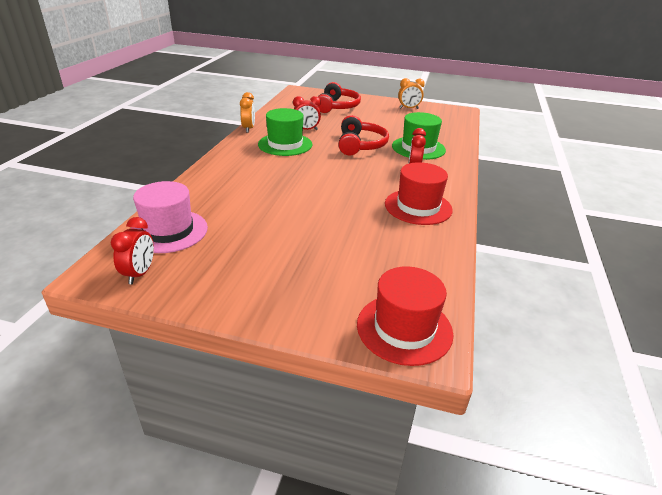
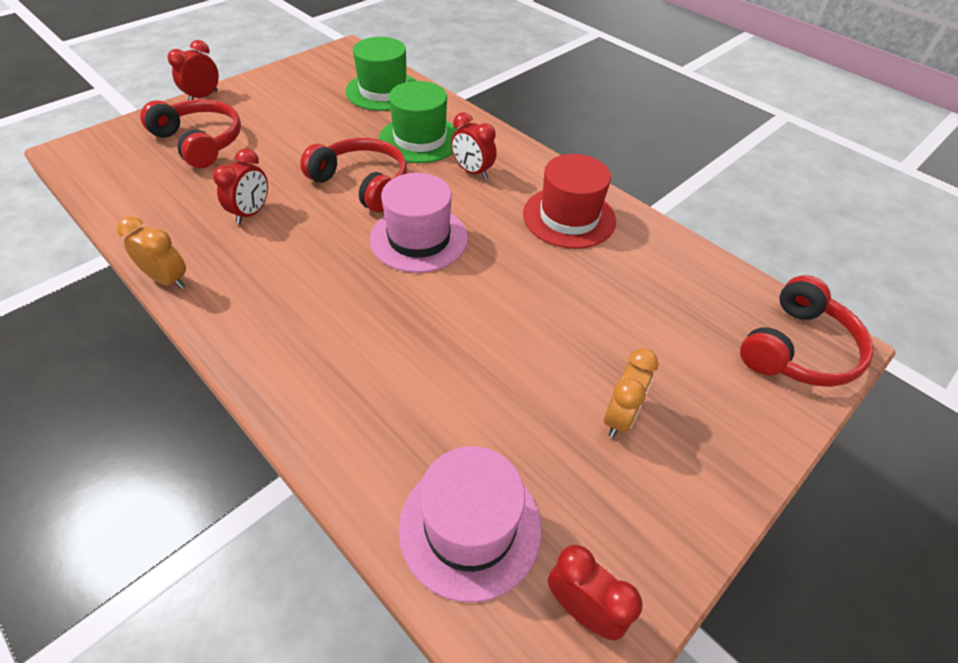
camera: 60 degrees left, 15 degrees up
(285, 144) = (281, 260): green hat -> green hat (383, 91)
(339, 169) = (419, 238): none -> pink hat
(368, 97) = (203, 97): none -> red clock
(404, 328) = (798, 349): red hat -> red headphones
(408, 108) = (290, 84): orange clock -> orange clock (619, 417)

